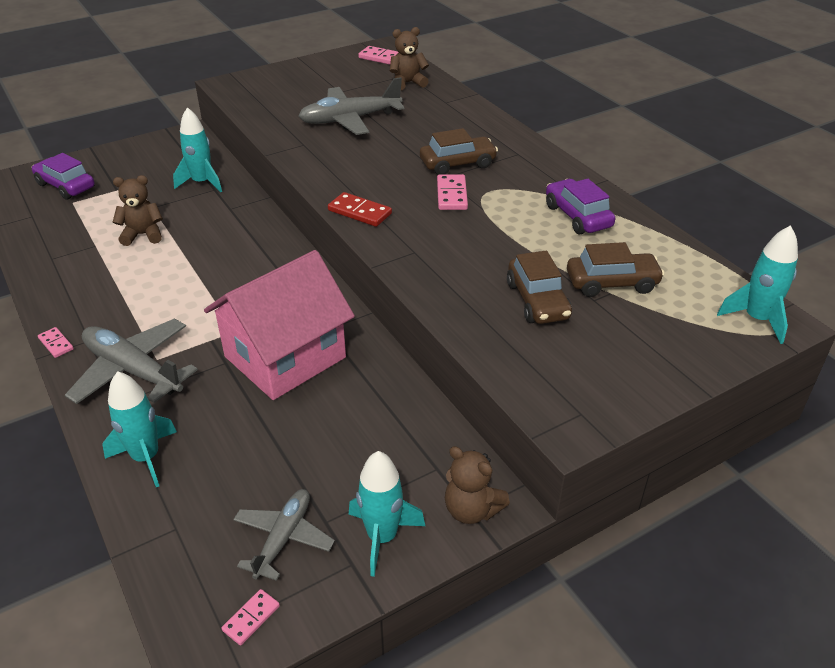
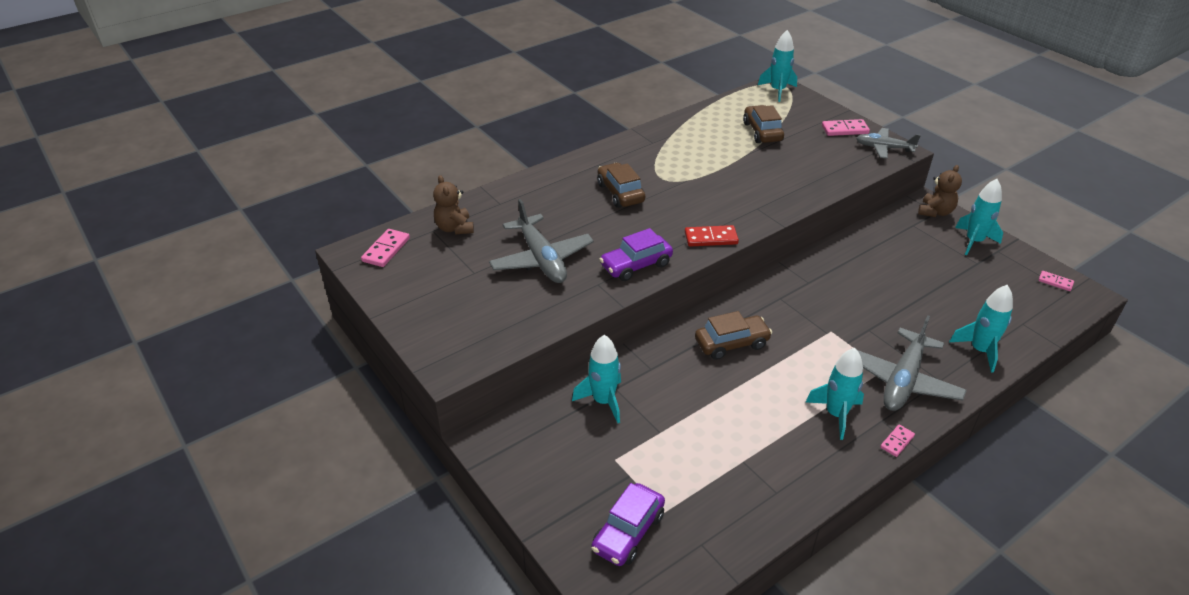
camera: 95 degrees left, 0 degrees up
(114, 309) = (836, 414): none -> turquoise rocket
(143, 235) = (714, 426): brown teddy bear -> none
(283, 538) = (999, 277): grey plane -> grey plane (884, 148)
(285, 357) = (848, 299): pink house -> none
(360, 212) = (711, 238): red domino -> red domino turned 60 degrees clockwise
(451, 195) = (671, 194): pink domino -> pink domino (845, 130)
(537, 301) = (793, 158): brown car -> brown car (731, 343)
(577, 216) = (686, 141): purple car -> purple car (636, 265)

